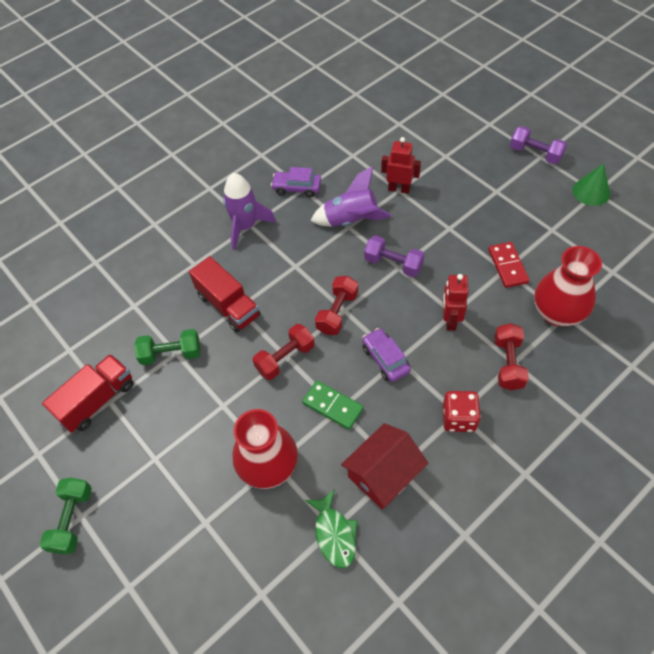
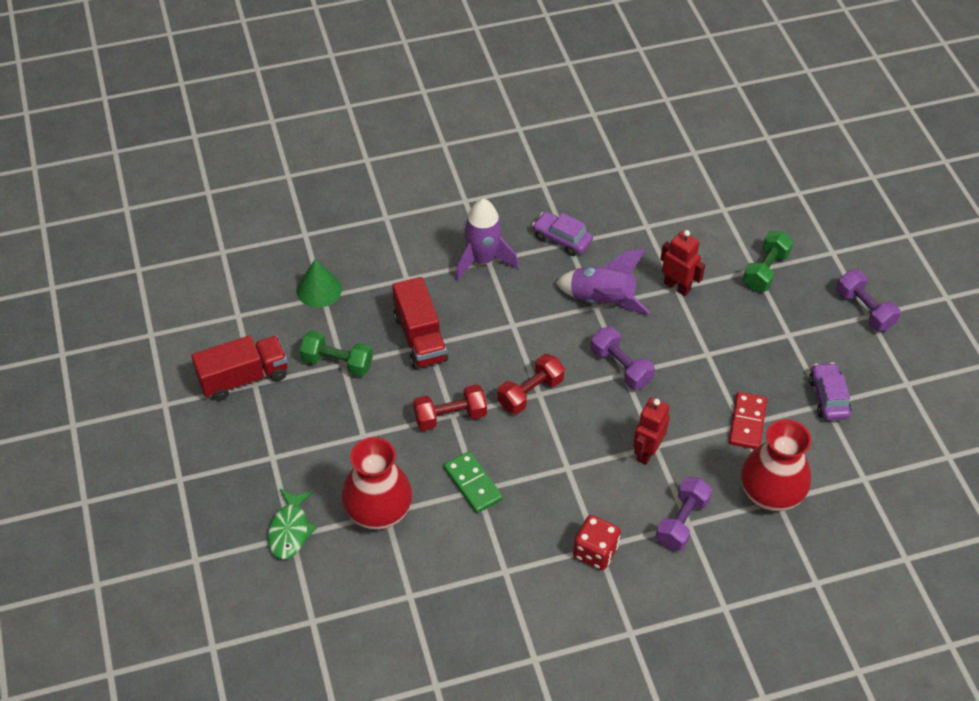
camera: 20 degrees right, 5 degrees down
(72, 520) = (171, 478): green dumbbell -> green dumbbell (765, 270)
(334, 534) = (408, 601): green fish -> green fish (290, 530)
(383, 474) = (487, 569): red house -> none
(385, 359) = (553, 462): purple car -> purple car (828, 398)
(508, 363) = (681, 522): red dumbbell -> purple dumbbell
(591, 192) = (901, 380): green cone -> green cone (319, 289)

